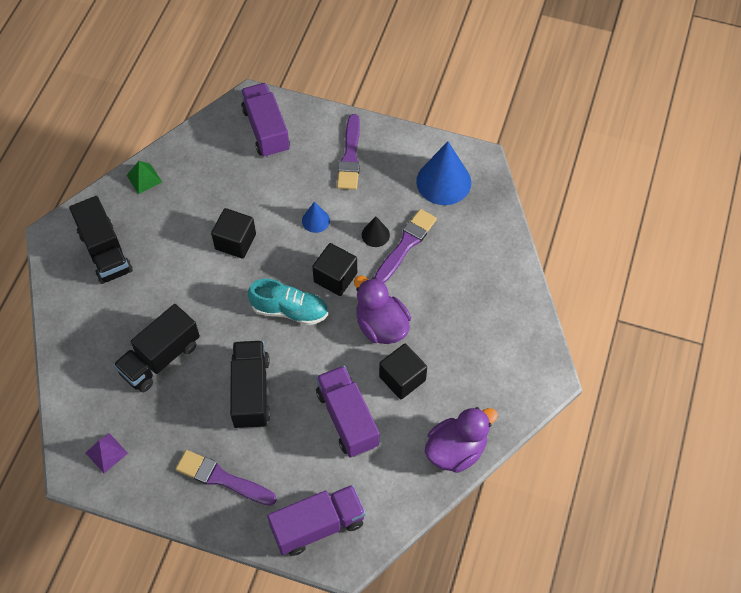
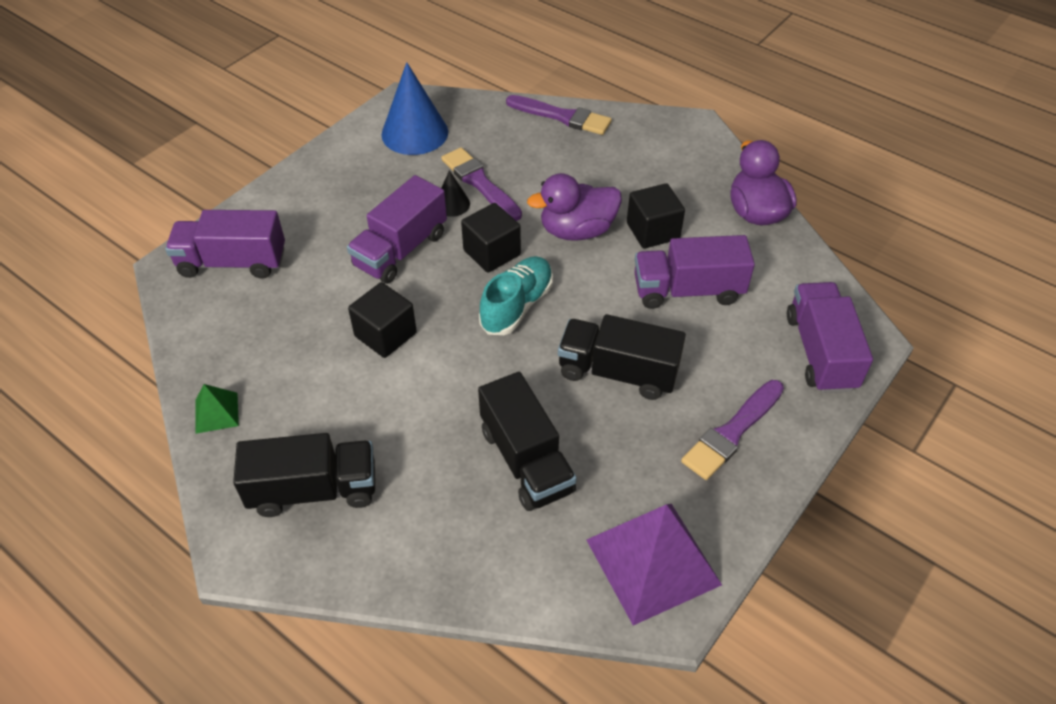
camera: 70 degrees left, 10 degrees down
(106, 453) = (652, 562): purple pyramid -> purple pyramid, size x2.14
(315, 220) = (400, 250): blue cone -> purple truck
(350, 157) = (329, 197): purple brush -> purple brush (562, 116)

